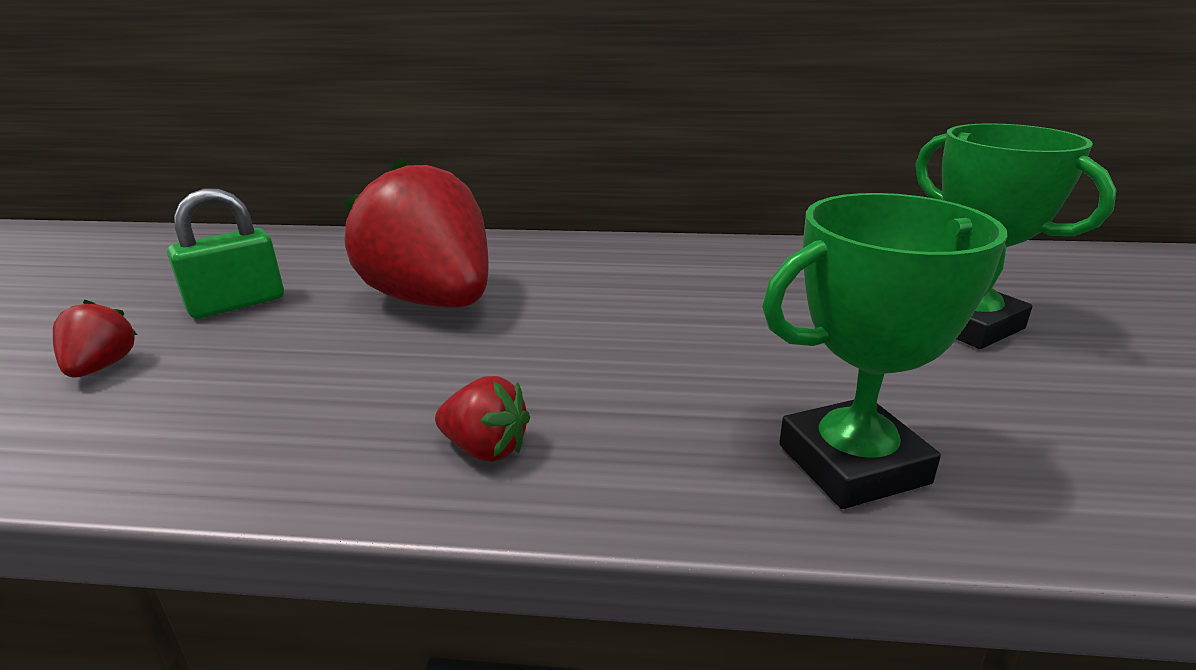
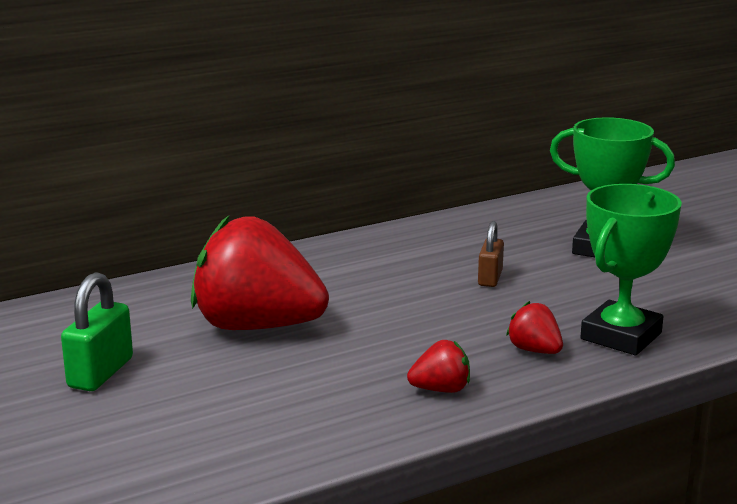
camera: 35 degrees left, 5 degrees down
(101, 367) = (94, 439): red strawberry -> red strawberry (534, 350)
(757, 320) = (490, 278): none -> brown padlock

